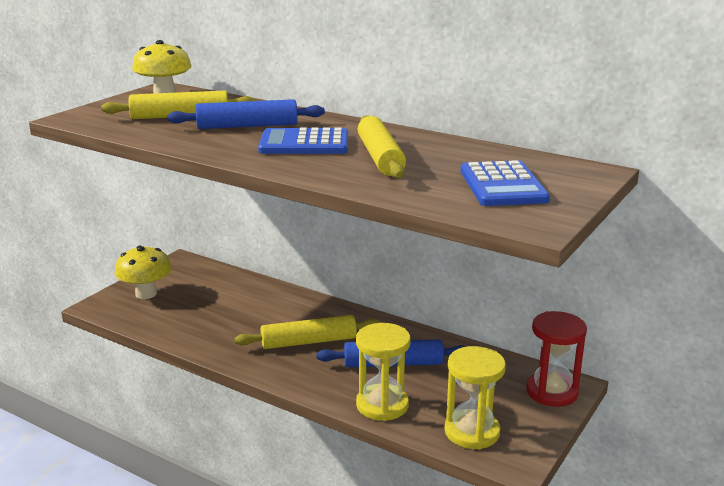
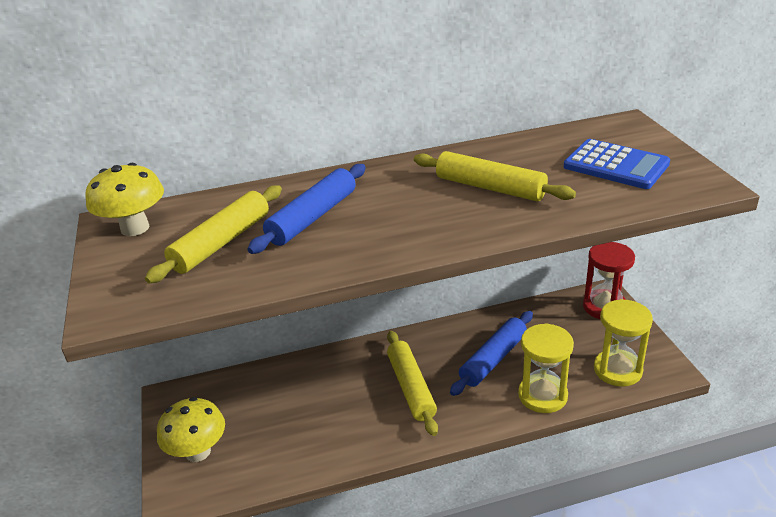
camera: 45 degrees left, 10 degrees up
(304, 143) = (405, 207): blue calculator -> none
(309, 342) = (411, 387): yellow rolling pin -> yellow rolling pin turned 45 degrees counterclockwise

